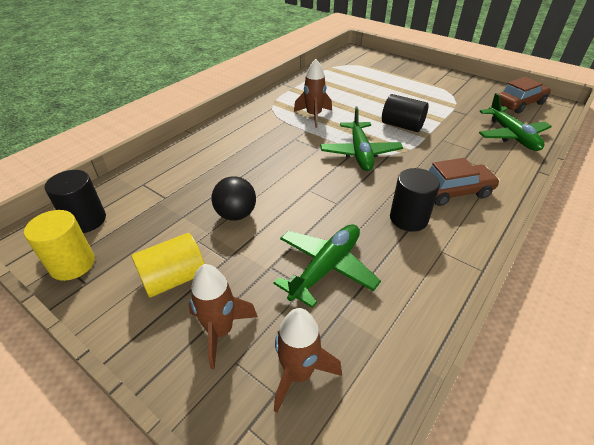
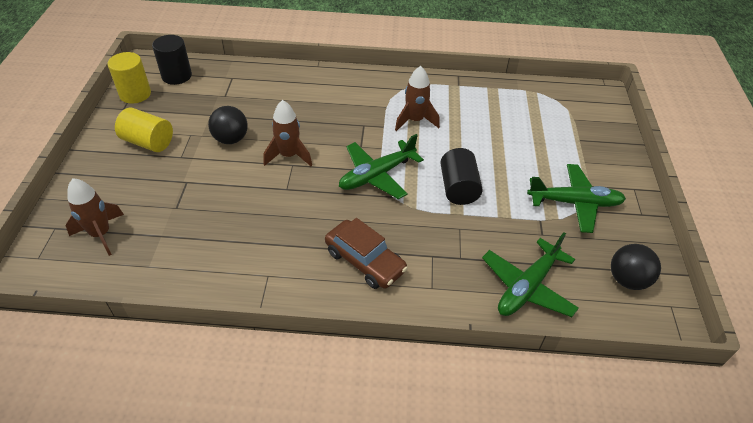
camera: 55 degrees right, 5 degrees up
(220, 331) = (116, 184): brown rocket -> brown rocket (289, 156)
(326, 267) = (203, 211): green plane -> green plane (574, 203)
(408, 218) = (298, 240): black cylinder -> none
(519, 103) = (627, 280): brown car -> black ball

